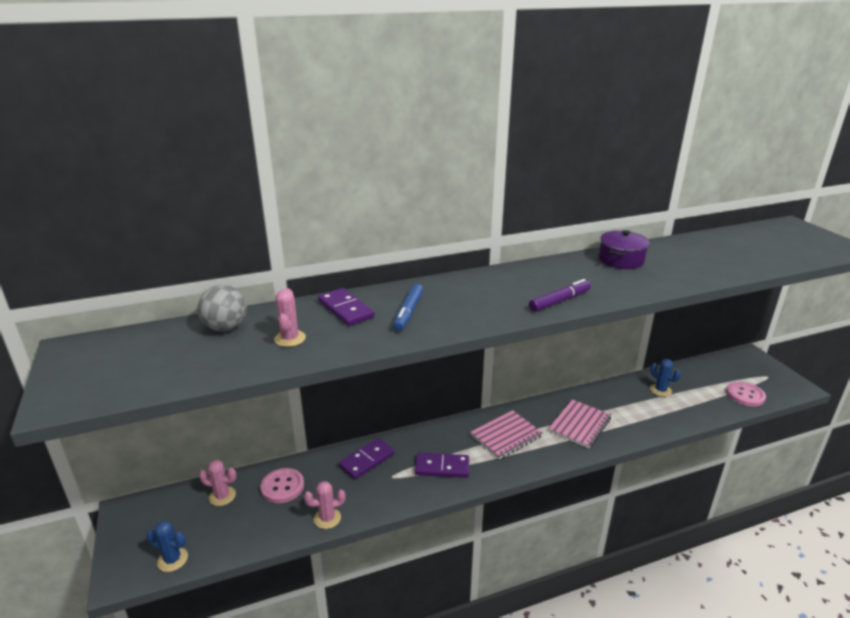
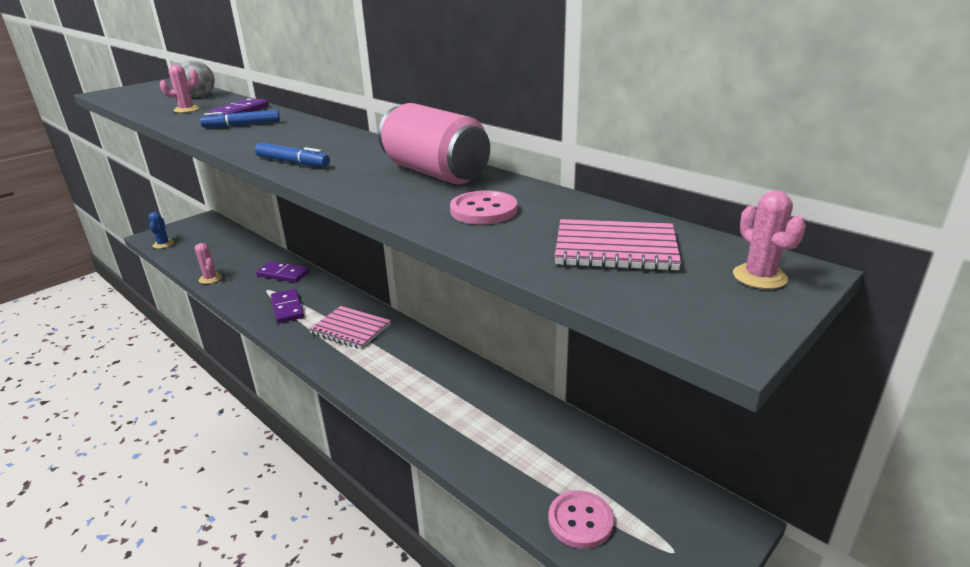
camera: 65 degrees right, 0 degrees up
(222, 496) = (225, 238): pink cactus -> pink cactus (759, 277)
(282, 487) = (240, 254): pink button -> pink button (483, 210)
(559, 301) = (293, 162): purple marker -> blue marker
(579, 425) = (396, 370): pink notebook -> pink notebook (615, 248)
(621, 260) = (435, 172): purple pot -> pink can
(660, 390) = (520, 424): blue cactus -> none

